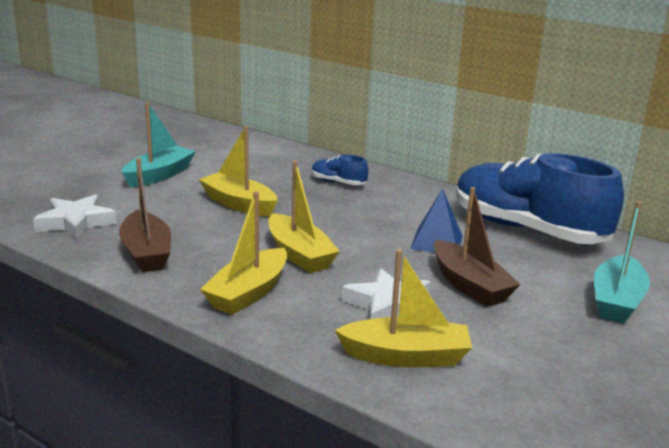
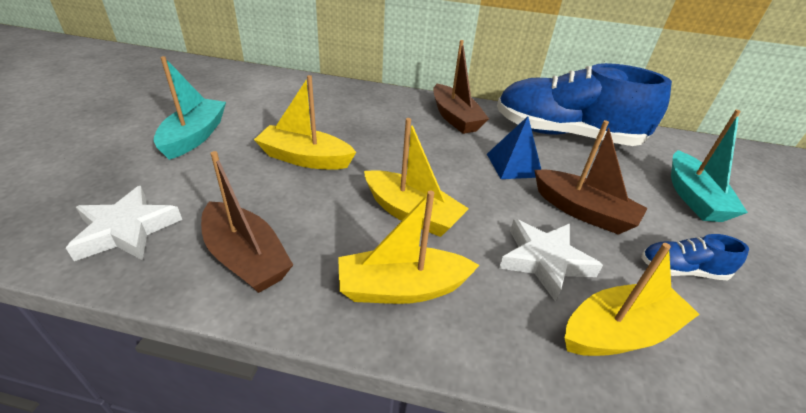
camera: 25 degrees left, 15 degrees up
(248, 293) = (402, 288): yellow boat -> yellow boat turned 75 degrees clockwise
(338, 183) = (379, 112): blue shoe -> blue shoe (681, 270)
(414, 198) = (455, 118): none -> brown boat

